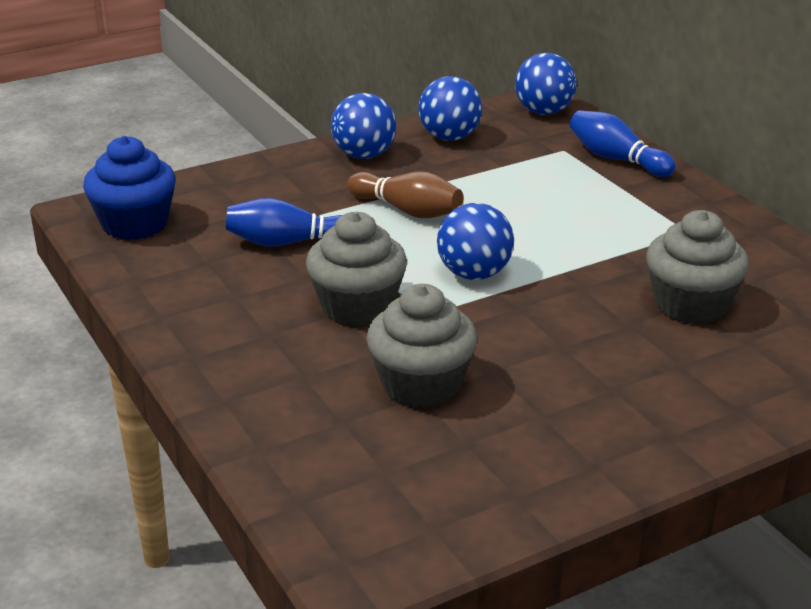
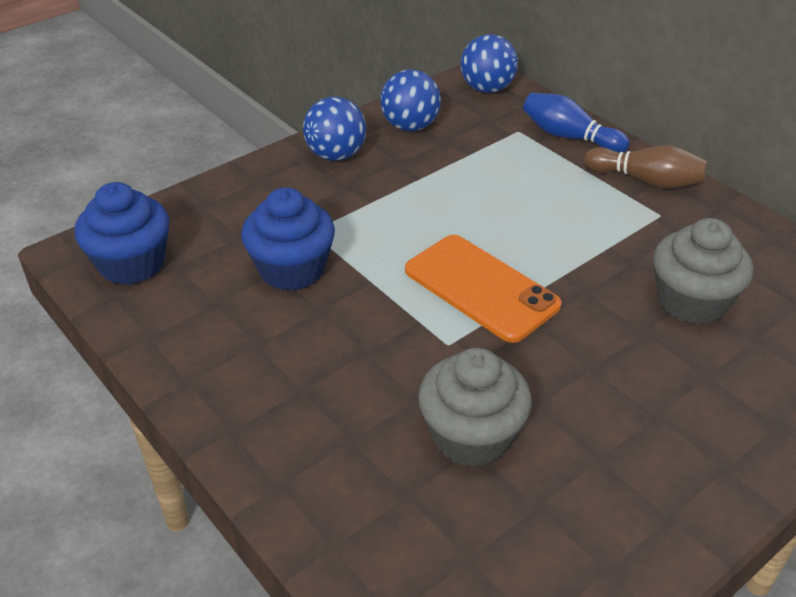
camera: 10 degrees left, 10 degrees up
(289, 242) = (292, 269): blue bowling pin -> blue cupcake
(357, 307) = (380, 343): grey cupcake -> none
(407, 210) = (395, 217): brown bowling pin -> brown bowling pin (646, 180)
(474, 274) = (481, 288): blue ball -> orange phone

